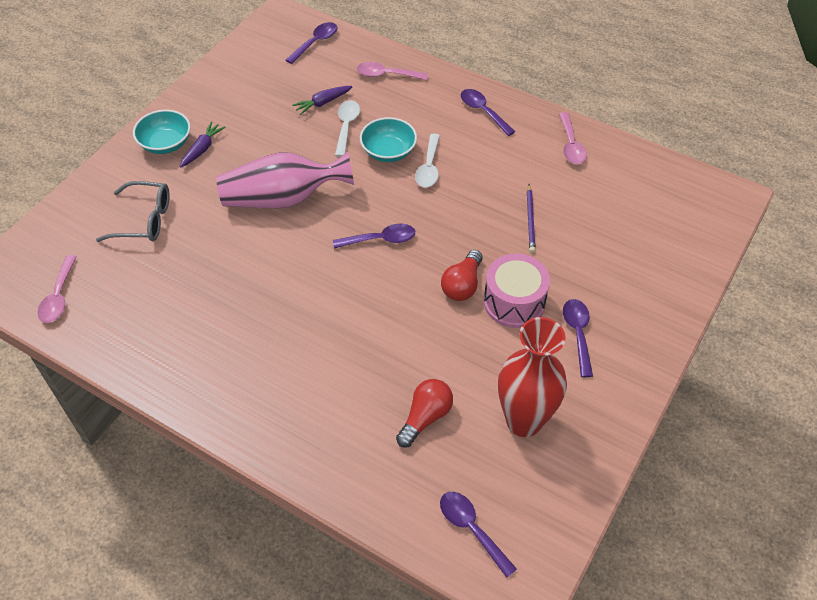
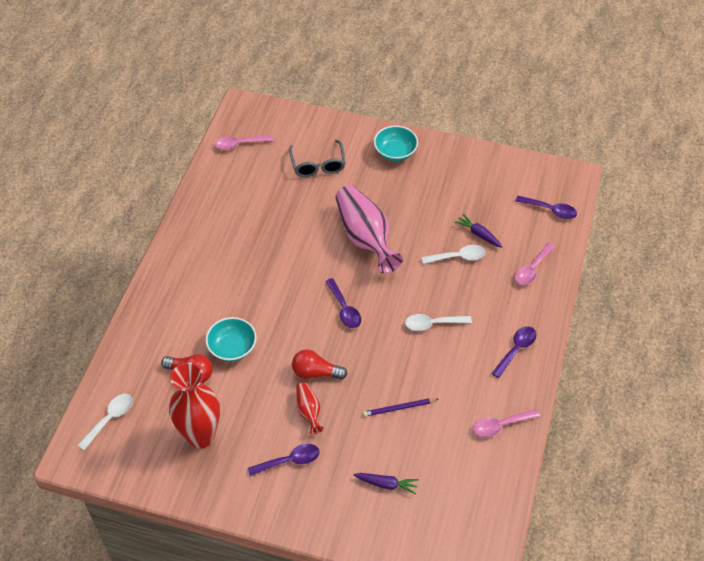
camera: 75 degrees right, 0 degrees up
(202, 149) = (398, 175): purple carrot -> purple carrot (387, 484)
(386, 75) = (532, 269): pink spoon -> pink spoon turned 135 degrees counterclockwise
(388, 151) = (440, 292): turquoise bowl -> turquoise bowl (232, 348)
(471, 529) = (110, 419): purple spoon -> white spoon
(514, 302) = (308, 411): pink drum -> red vase

